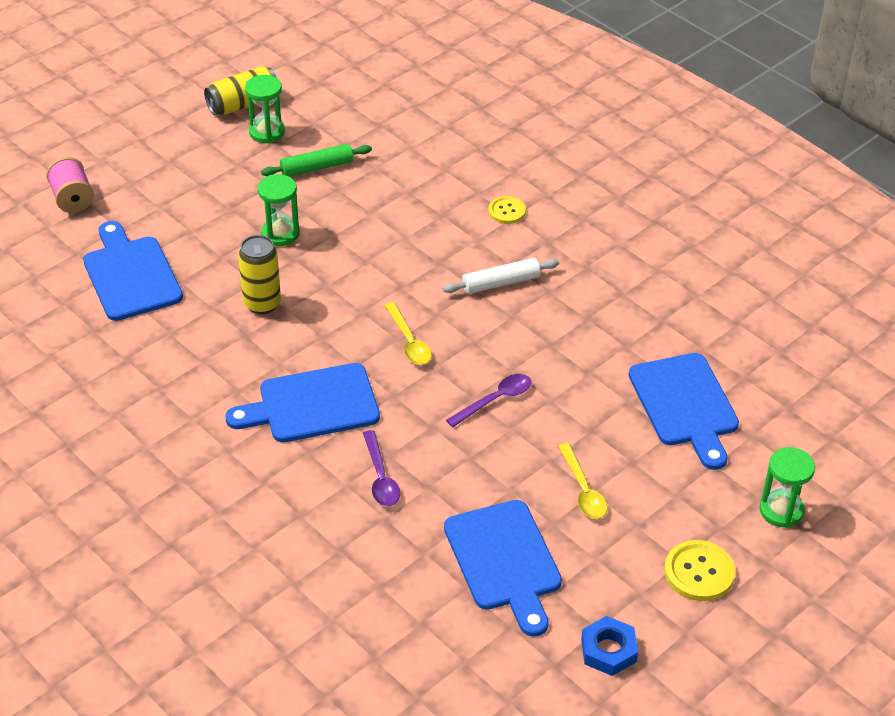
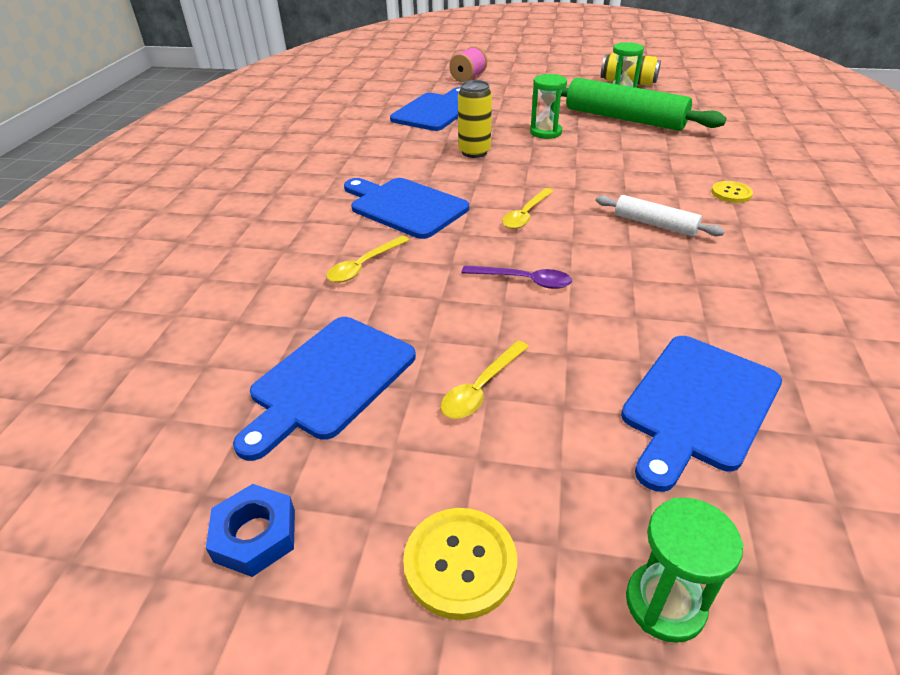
camera: 55 degrees right, 5 degrees down
(317, 167) = (624, 119): green rolling pin -> green rolling pin, size x1.95
(380, 477) = (364, 266): purple spoon -> yellow spoon

